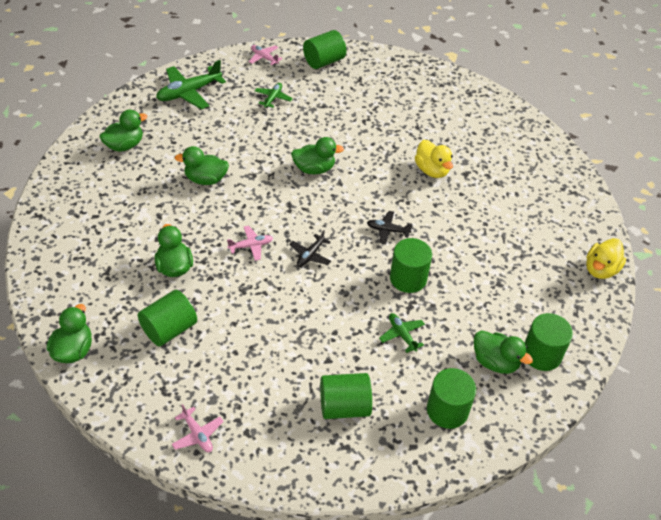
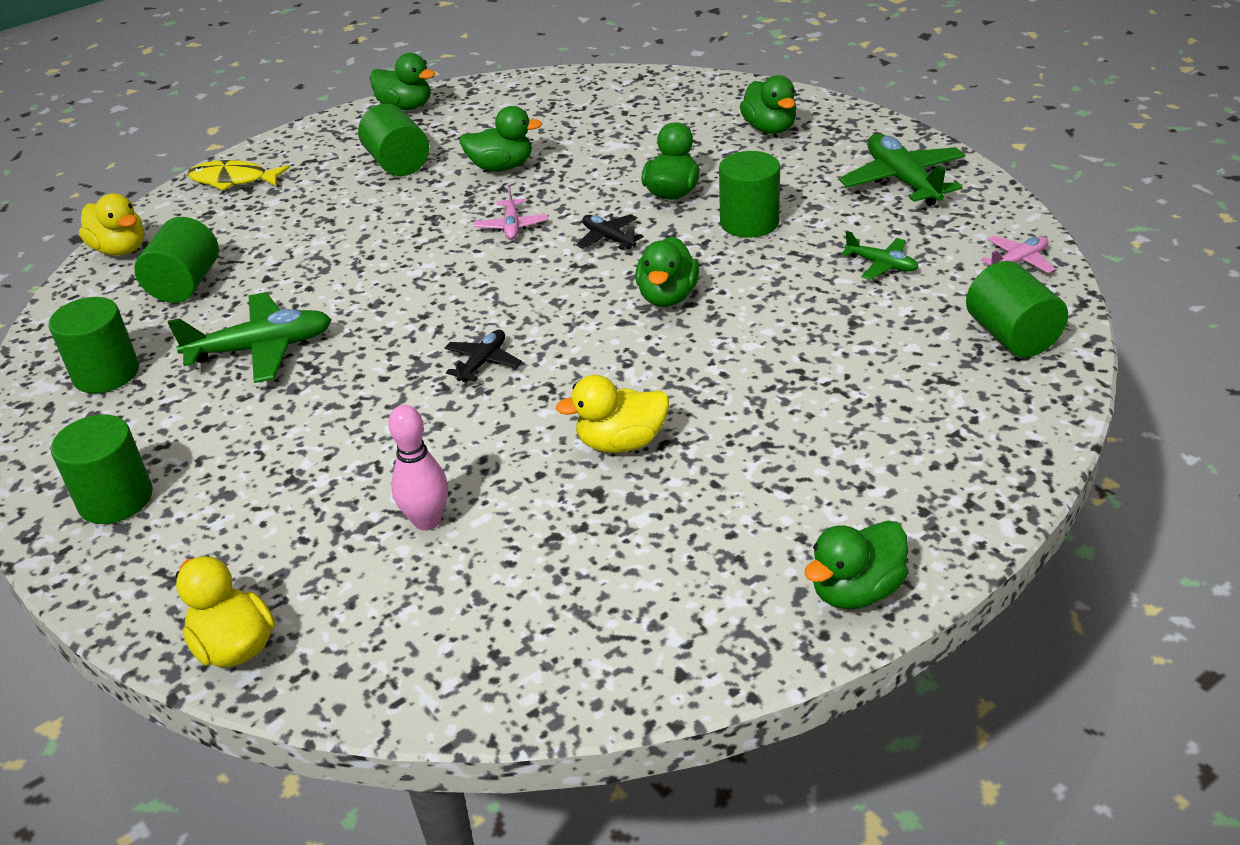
camera: 110 degrees right, 10 degrees down
(197, 434) = (233, 180): pink plane -> yellow fish
(307, 473) = (121, 249): none -> yellow duck
(310, 255) = (467, 277): black plane -> black plane (608, 238)
(402, 335) = (261, 349): green plane -> green plane, size x1.84
(408, 278) = (365, 371): green cylinder -> green cylinder (749, 222)
(495, 362) = (143, 439): green duck -> green duck (856, 591)
(505, 225) = (427, 521): none -> pink bowling pin

